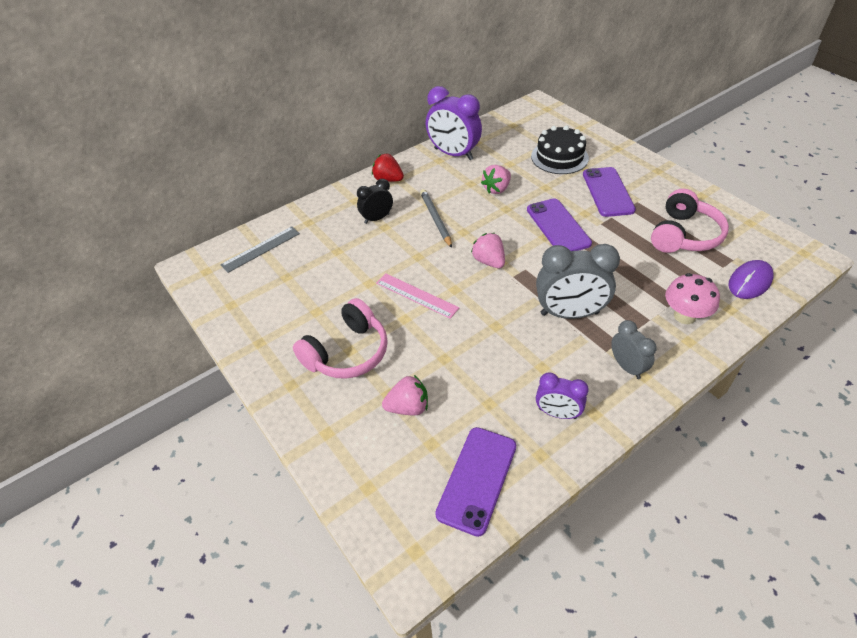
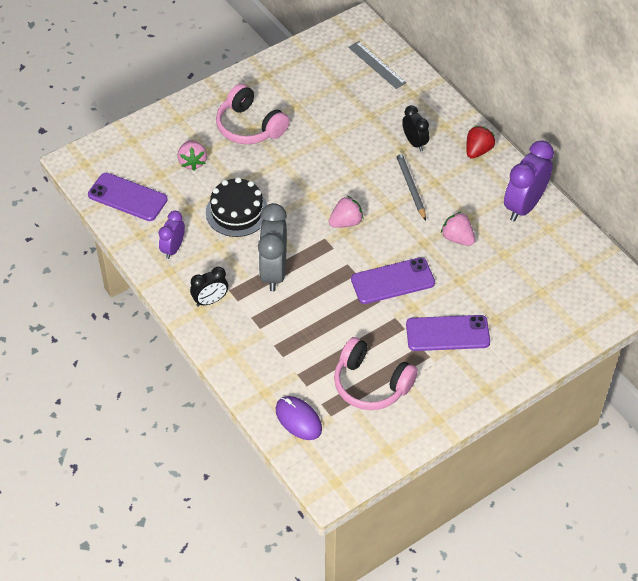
camera: 90 degrees right, 5 degrees up
(417, 295) = (307, 170): pink ruler -> none
(435, 219) = (410, 186): grey pencil -> grey pencil turned 90 degrees counterclockwise
(559, 157) = (516, 301): black cake -> black cake (237, 212)
(627, 367) = (210, 300): grey clock -> black clock
(684, 316) = (260, 354): pink mushroom -> none

